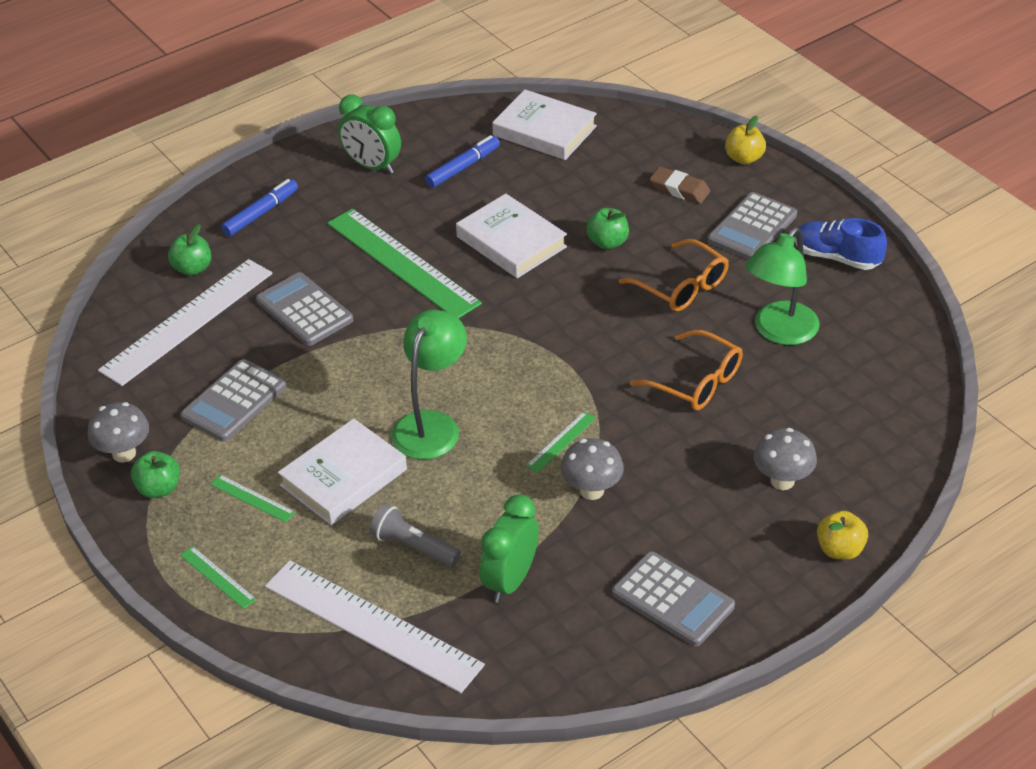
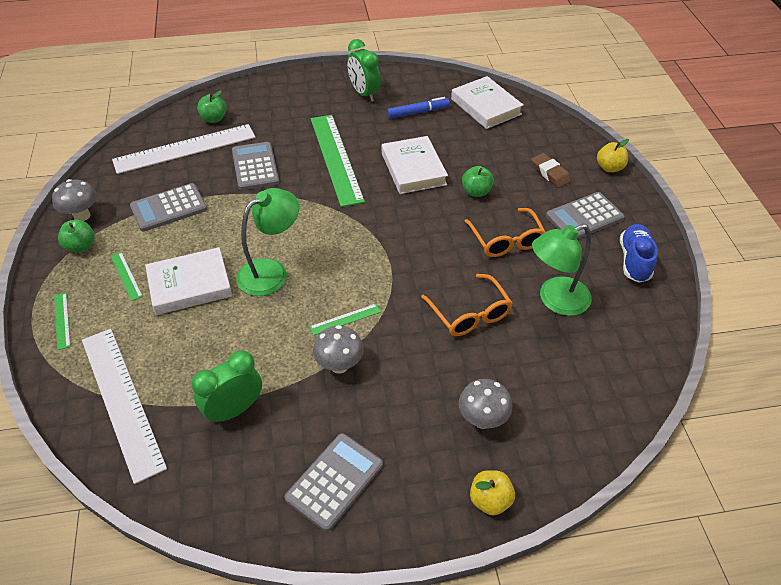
camera: 25 degrees right, 5 degrees up
(261, 213) = (278, 100): blue marker -> none
(413, 546) = (193, 354): grey flashlight -> none
(673, 600) = (334, 481): grey calculator -> grey calculator turned 120 degrees counterclockwise
(836, 257) = (634, 261): blue shoe -> blue shoe turned 45 degrees clockwise

